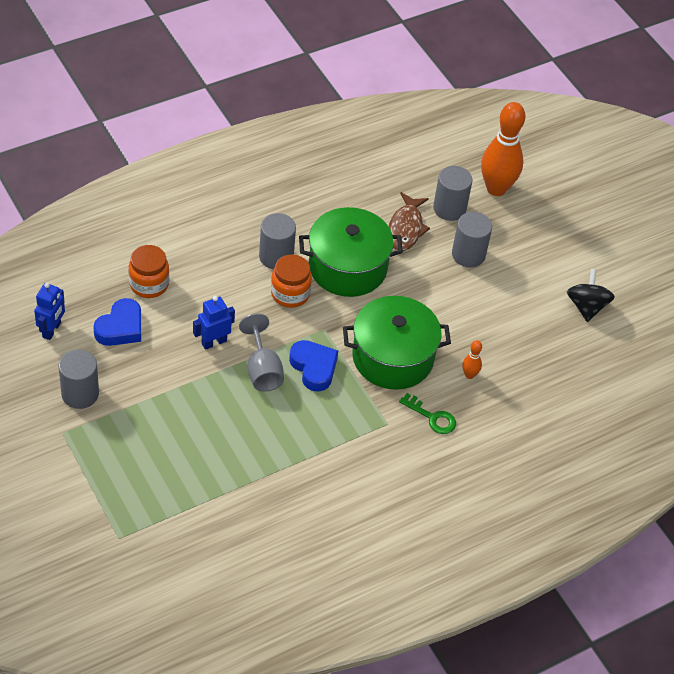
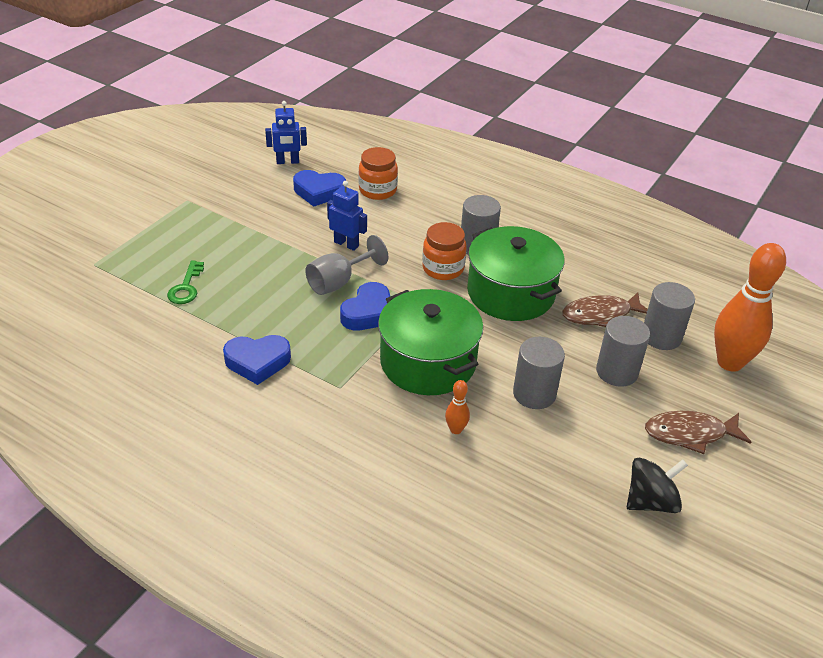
camera: 65 degrees right, 10 degrees down
(80, 394) = (233, 195): grey cylinder -> grey cylinder (534, 394)
(328, 464) = (257, 362): none -> blue heart
(432, 417) = (374, 419): green key -> green key (186, 287)
(545, 251) = (690, 434): none -> brown fish

